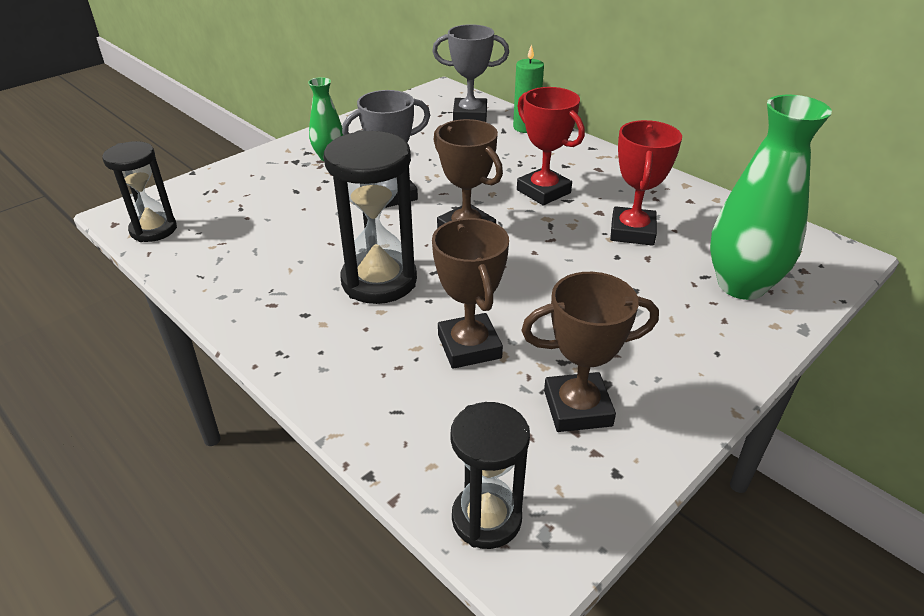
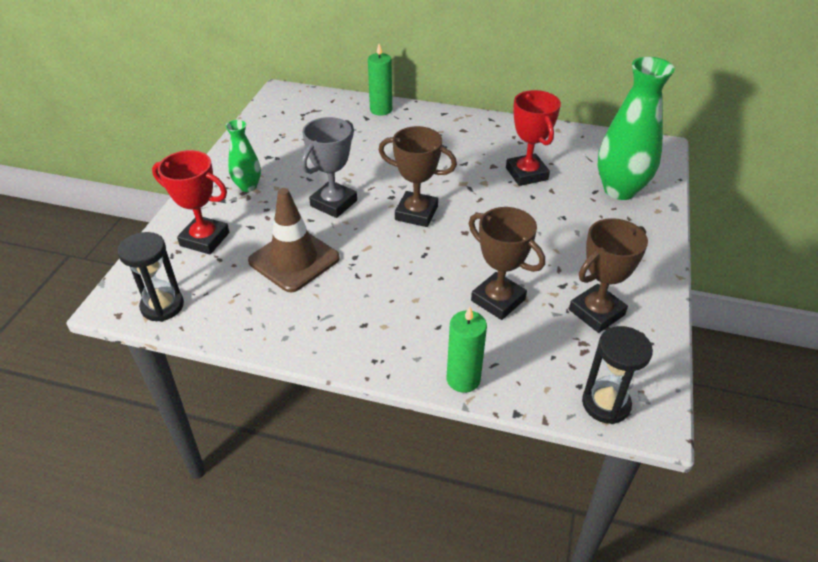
camera: 30 degrees left, 5 degrees up
(303, 231) = (294, 260): none -> brown traffic cone
(347, 411) = (463, 379): none -> green candle
(379, 281) = (392, 277): black hourglass -> none
(470, 115) = (327, 111): grey trophy -> none
(543, 191) = (442, 162): red trophy -> red trophy (205, 239)

